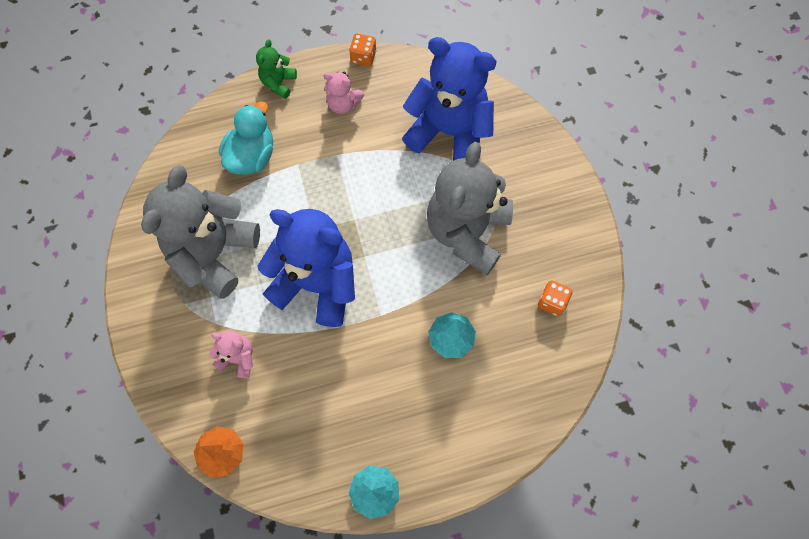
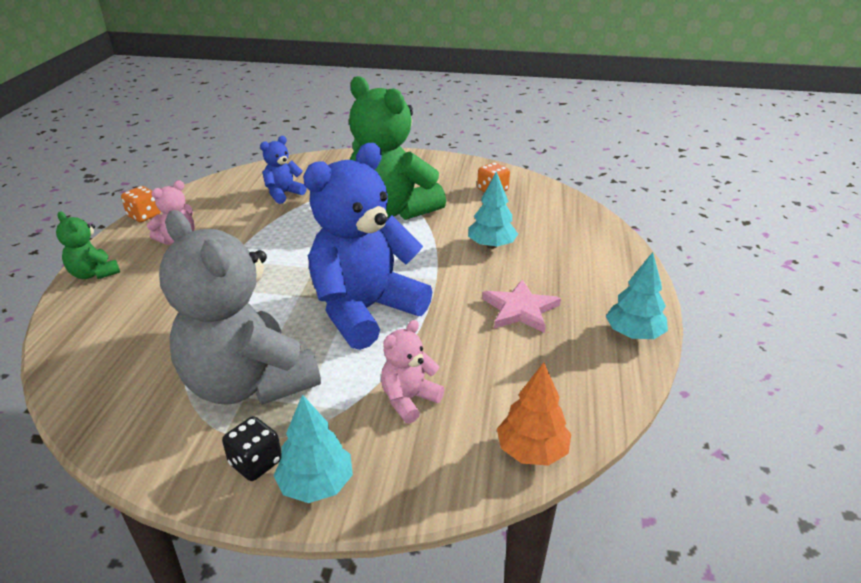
camera: 65 degrees left, 35 degrees down
(152, 339) = (316, 484): none -> turquoise tree
(155, 297) = (255, 463): none -> black dice
(252, 156) = (157, 317): turquoise duck -> none
(368, 395) = (520, 309): none -> pink star
(449, 132) = (283, 194): blue teddy bear -> blue teddy bear, size x0.45
(467, 232) = (391, 210): grey teddy bear -> green teddy bear

